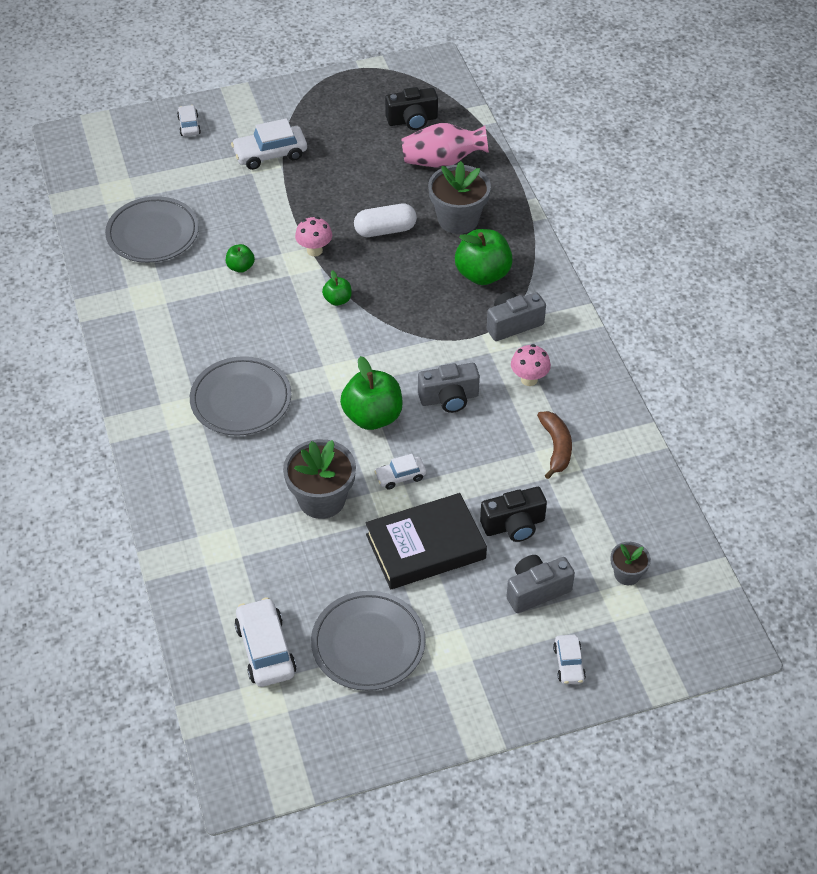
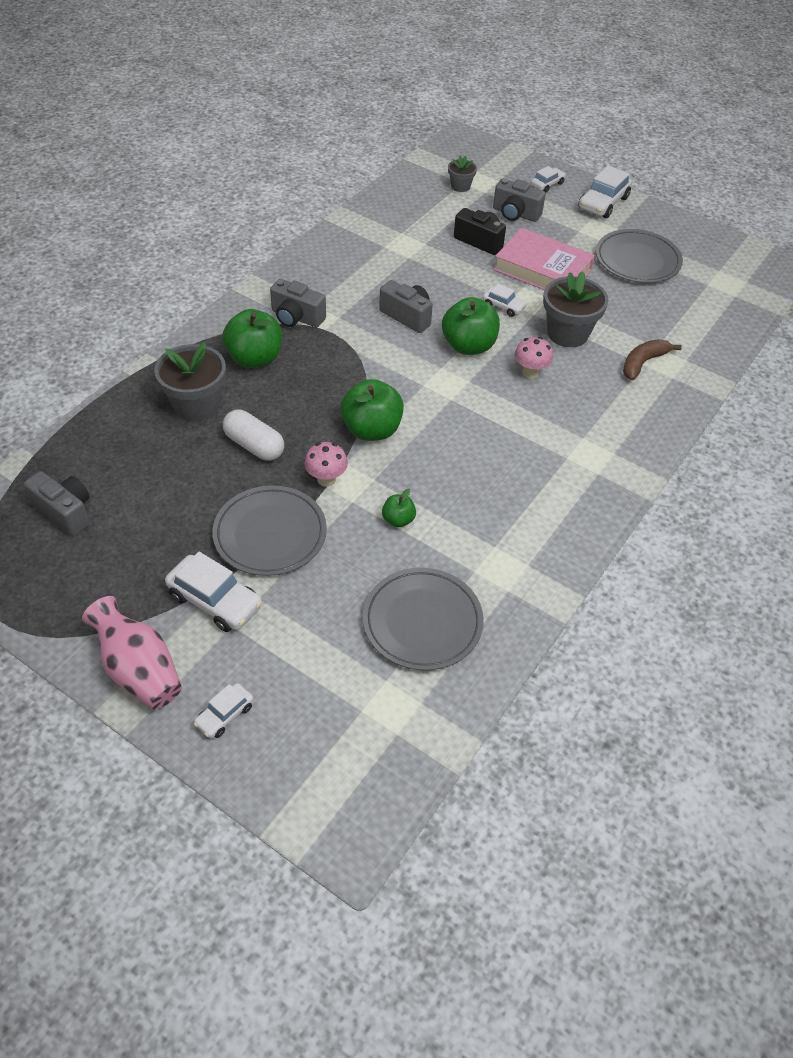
camera: 130 degrees left, 0 degrees up
(241, 400) = (537, 426): grey plate -> grey plate (270, 534)
(265, 649) = (699, 299): white car -> white car (603, 203)
(337, 300) = (372, 430): green apple -> green apple, size x1.97
(412, 120) = (65, 512): black camera -> grey camera
(425, 547) = (542, 269): black book -> pink book
(442, 161) = (118, 455): pink vase -> pink vase (139, 670)
(529, 379) = (345, 286): pink mushroom -> pink mushroom (530, 372)
(556, 447) = (395, 249): brown banana -> brown banana (643, 363)

